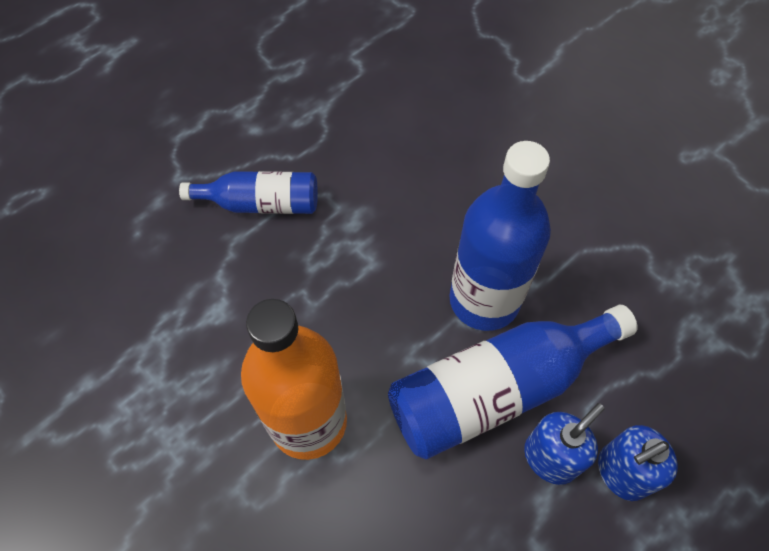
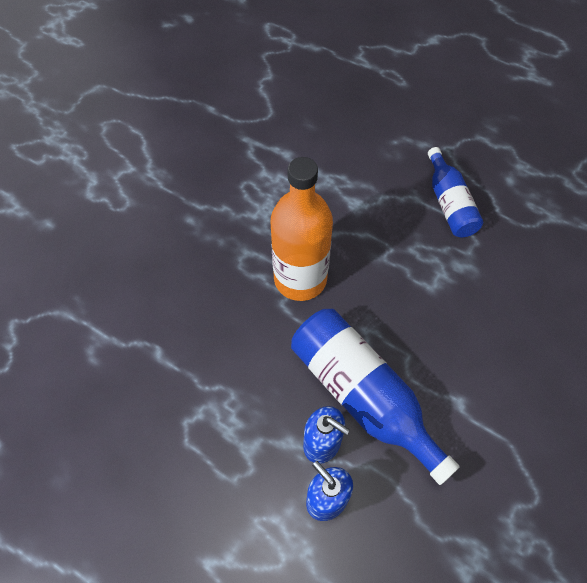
camera: 75 degrees right, 0 degrees up
(484, 300) = (432, 372): blue bottle -> none

